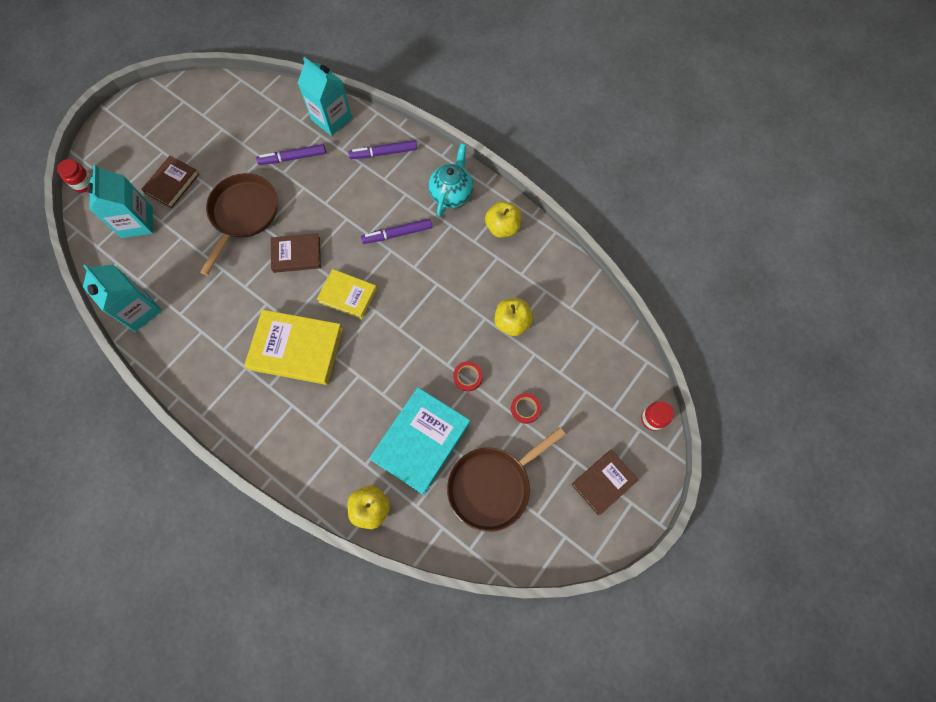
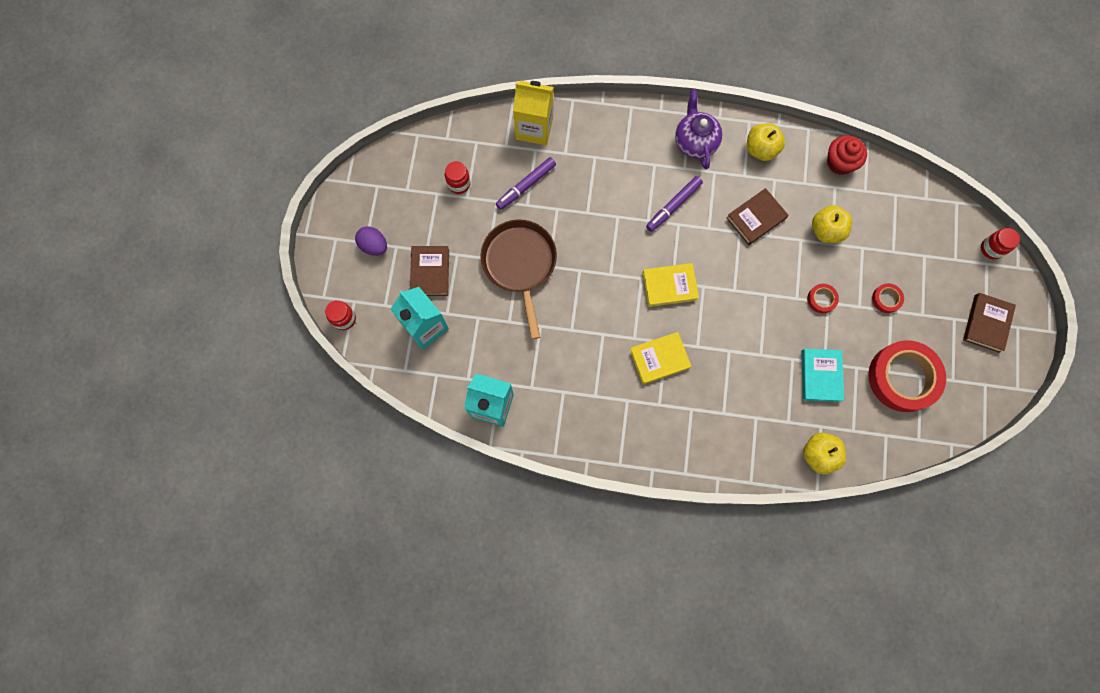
camera: 30 degrees left, 5 degrees up
(147, 142) = (374, 246): none -> purple egg
(243, 130) = (459, 184): none -> red jar
(296, 254) = (597, 274): brown book -> brown book (756, 218)
(296, 349) = (659, 359): yellow book -> yellow book, size x0.61
(331, 119) = (534, 128): turquoise carton -> yellow carton
(383, 153) = (606, 136): purple marker -> none
(421, 441) = (820, 376): turquoise book -> turquoise book, size x0.61
(451, 193) = (695, 142): turquoise teapot -> purple teapot
(493, 485) = (903, 377): brown pan -> red tape
(564, 273) = (840, 162): none -> red cupcake

